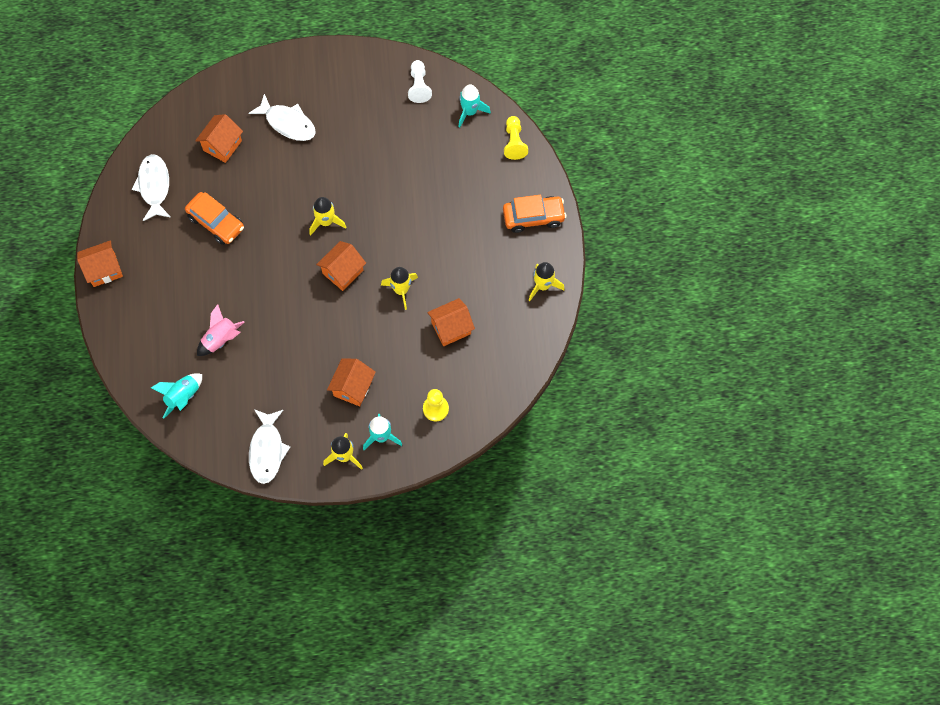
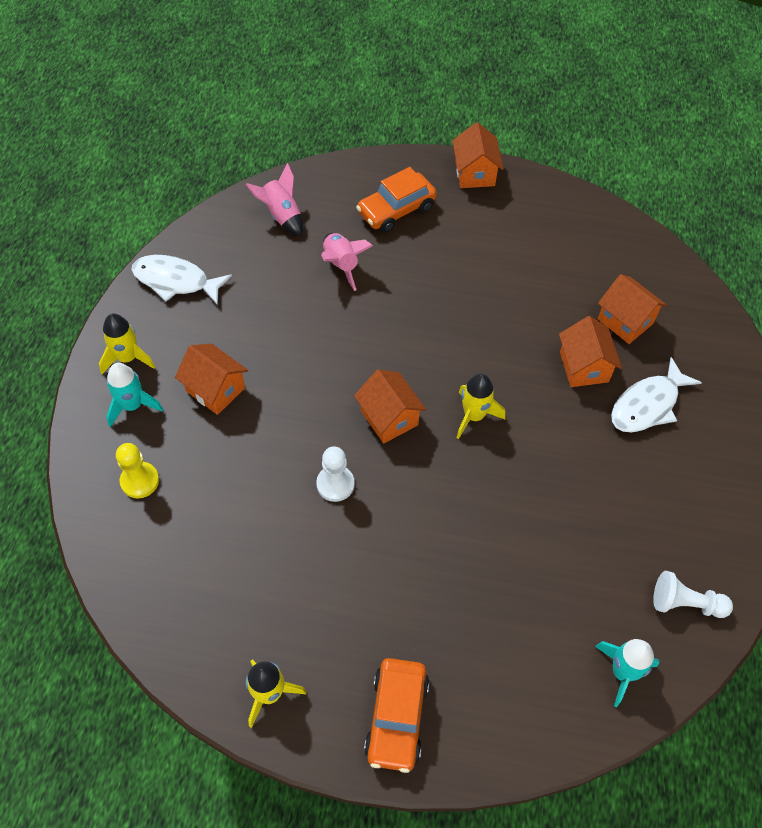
camera: 105 degrees right, 10 degrees down
(154, 186) = (578, 239): white fish -> none
(183, 397) = (281, 215): turquoise rocket -> pink rocket
(216, 222) = (508, 292): orange car -> orange car (396, 210)
(401, 290) = (335, 484): yellow rocket -> white pawn
(451, 328) = (251, 534): orange house -> orange house (584, 367)
(514, 142) = (548, 730): yellow pawn -> none

